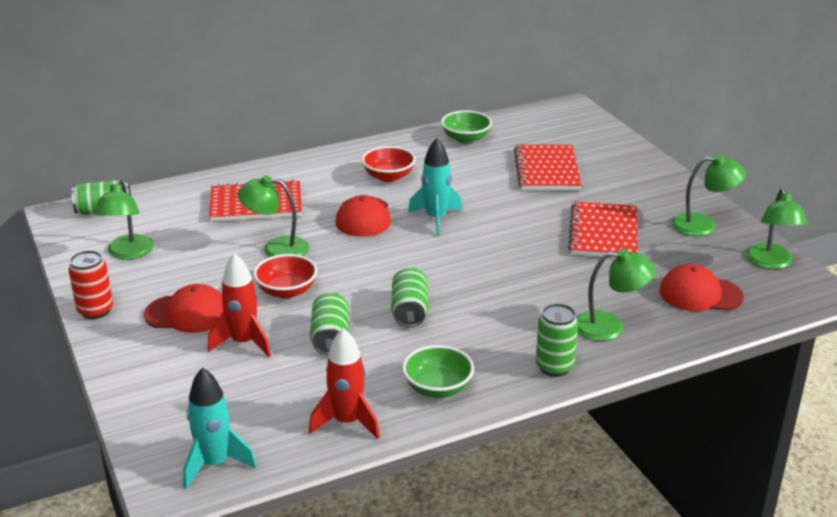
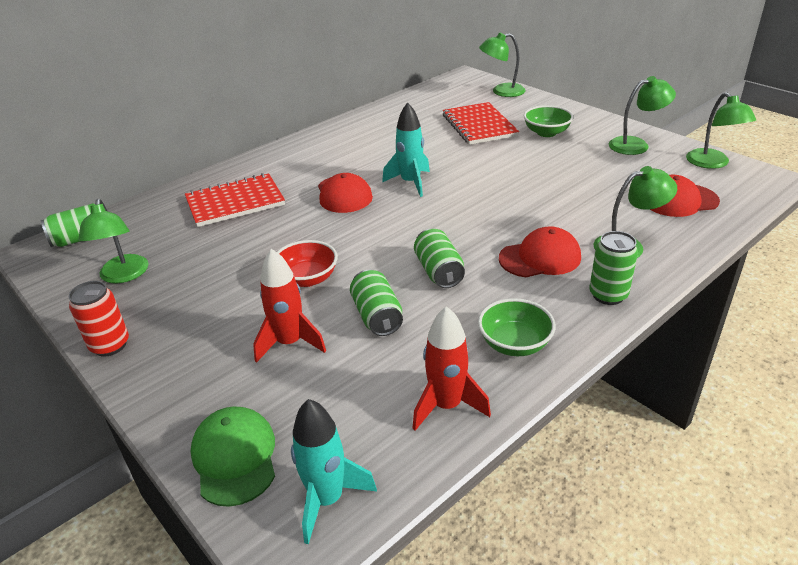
camera: 15 degrees left, 5 degrees up
(159, 418) = (235, 457): none -> green cap
(187, 313) = (214, 325): red cap -> red cap (540, 258)
(276, 248) = (276, 239): green lamp -> green lamp (501, 92)
(388, 176) = (347, 155): red bowl -> none
(466, 139) = (395, 114): green bowl -> green bowl (546, 132)
(604, 233) = (562, 166): red notebook -> none

